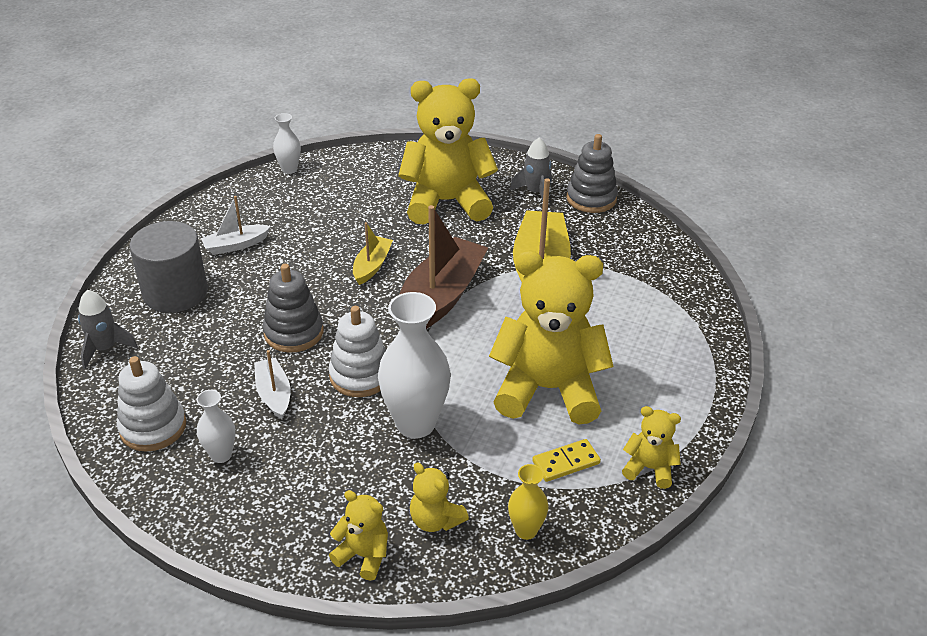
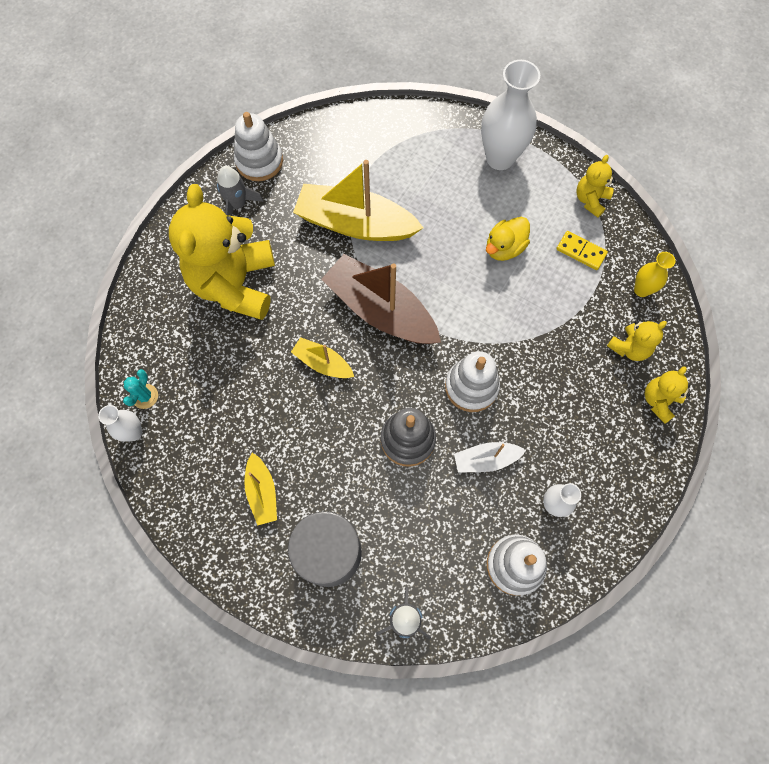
camera: 80 degrees left, 30 degrees up
(235, 245) = (262, 492): white boat -> yellow boat
(324, 170) = (145, 396): none -> turquoise cactus
(415, 424) = (532, 349): white vase -> white vase (500, 158)
(548, 389) = (504, 248): yellow teddy bear -> yellow duck
(566, 462) = (581, 251): yellow domino -> yellow domino turned 45 degrees counterclockwise
(591, 198) = (259, 161): grey stacking toy -> white stacking toy

